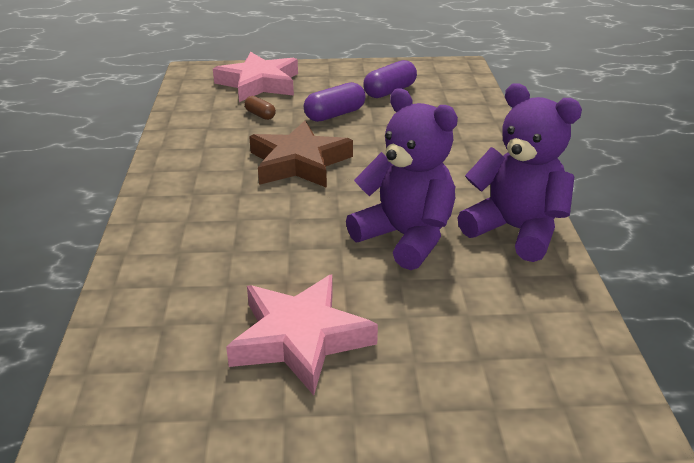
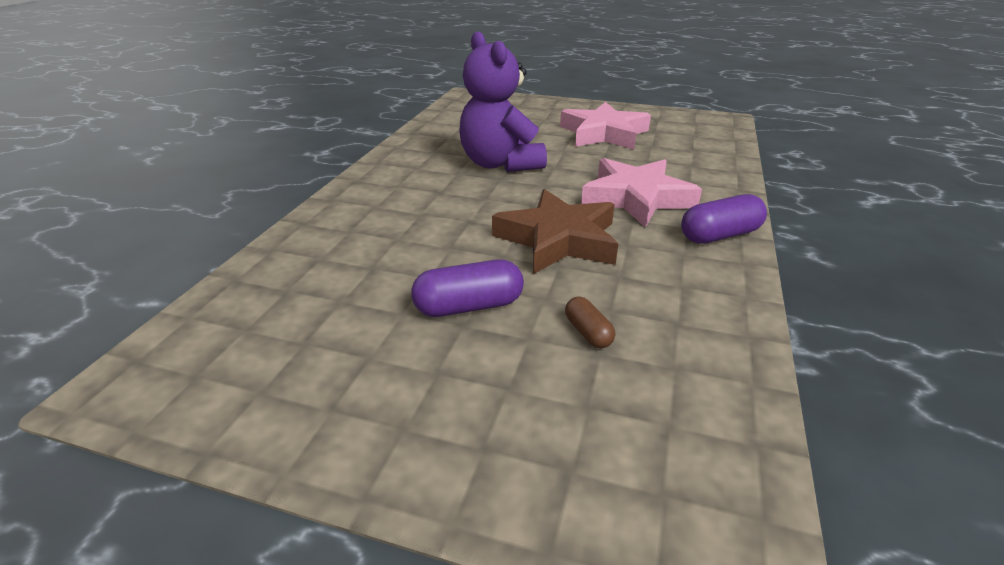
camera: 160 degrees left, 0 degrees up
(259, 83) = (569, 435): pink star -> pink star (636, 198)
(390, 91) = (337, 341): purple capsule -> purple capsule (719, 235)
(515, 230) = (413, 155): purple teddy bear -> none

